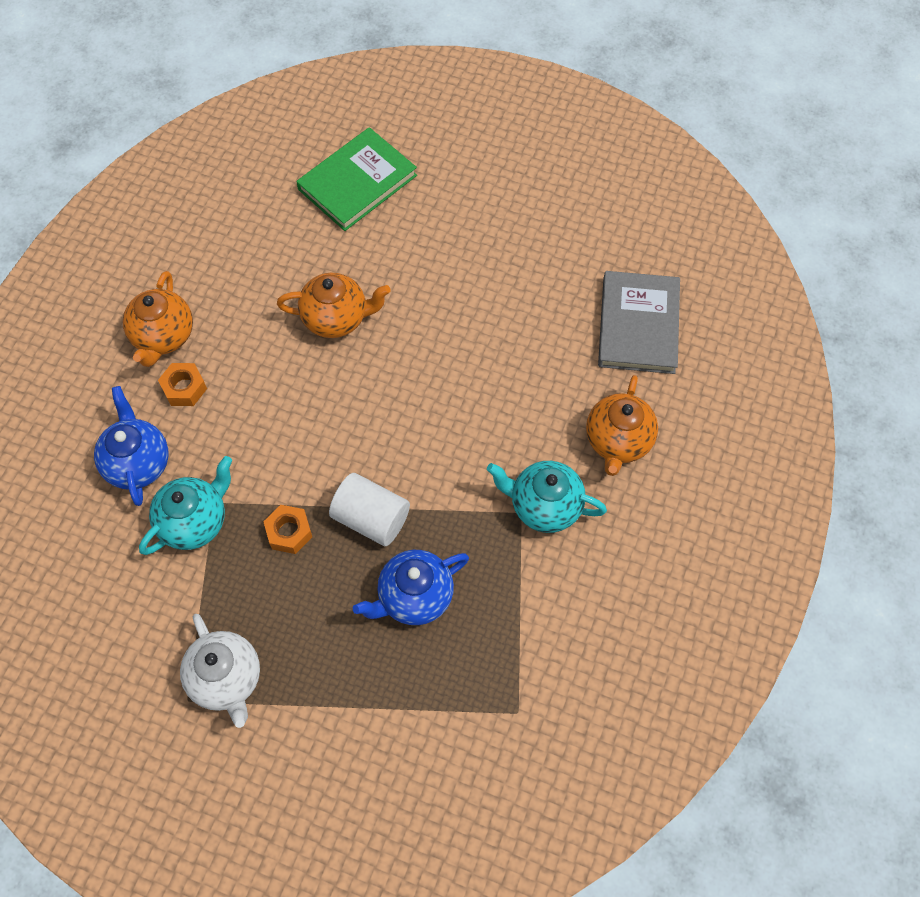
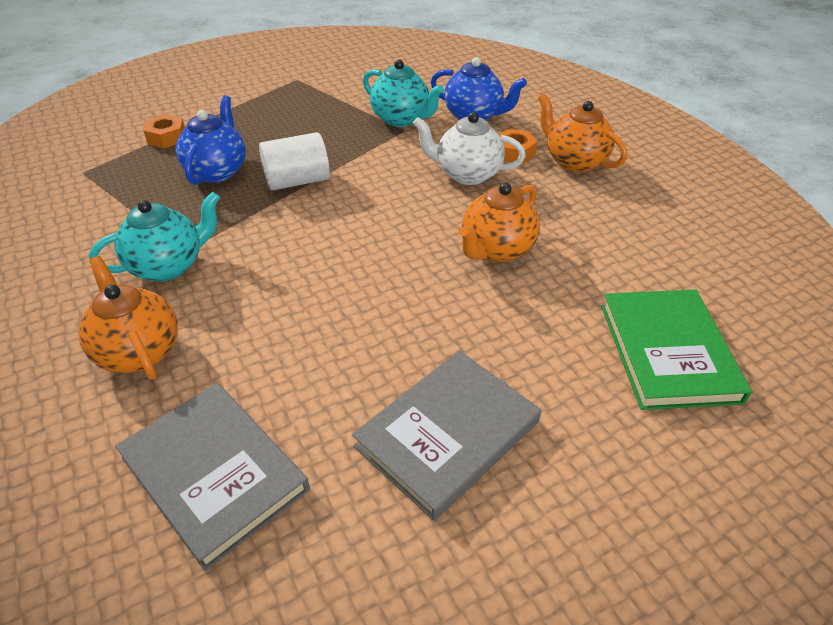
camera: 130 degrees right, 20 degrees down
(195, 521) = (401, 119): turquoise teapot -> turquoise teapot turned 45 degrees counterclockwise
(227, 679) = (287, 93): white teapot -> white teapot (466, 174)
(289, 532) = (340, 146): orange nut -> orange nut (167, 137)
(515, 246) = (447, 434): none -> grey book

